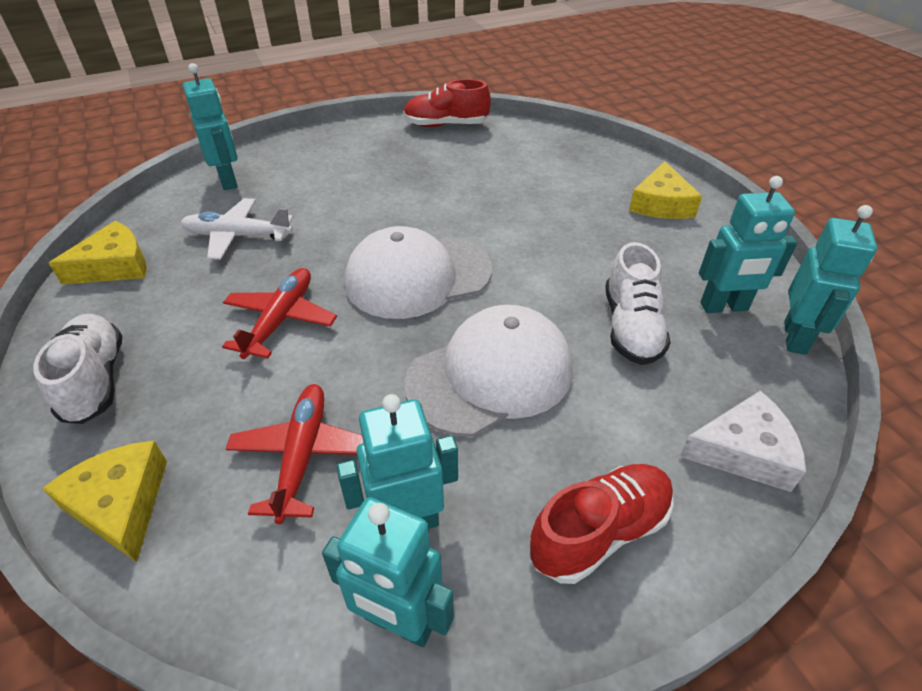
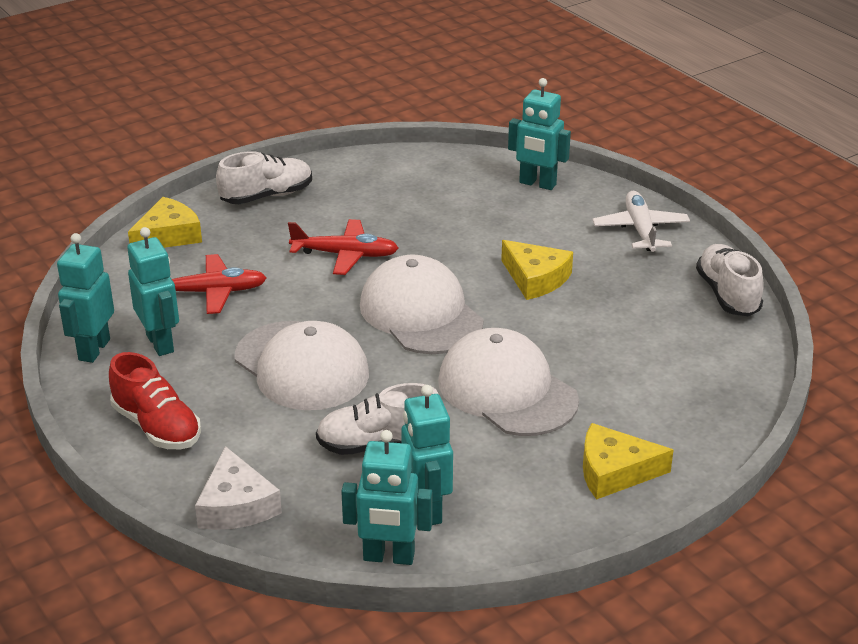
camera: 80 degrees right, 10 degrees down
(115, 266) = (391, 166): yellow cheese -> yellow cheese (535, 278)
(228, 180) = (537, 184): turquoise robot -> turquoise robot turned 60 degrees clockwise
(238, 236) = (450, 210): white plane -> white plane (640, 230)
(446, 125) = (727, 294): red shoe -> white shoe
(552, 240) = (507, 390): none -> white cap

